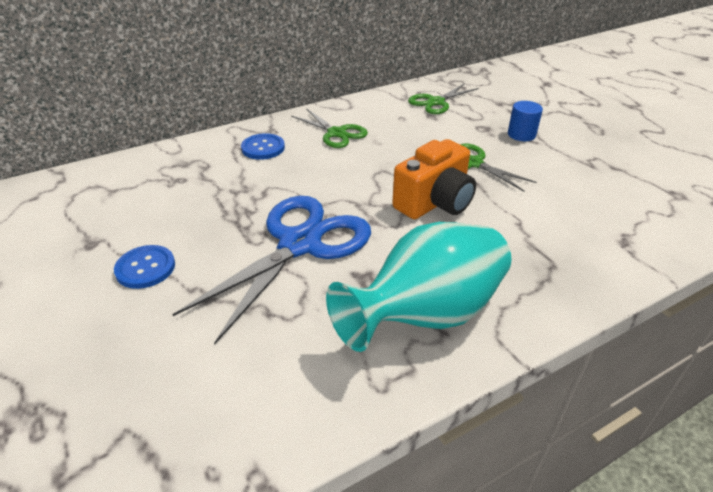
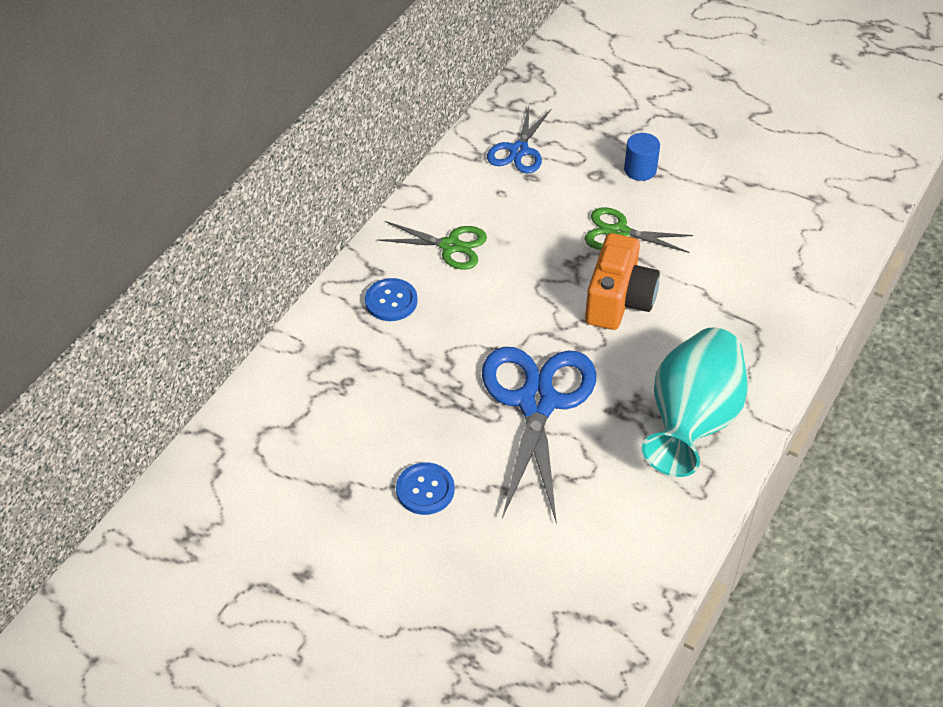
camera: 30 degrees left, 10 degrees up
(436, 102) = (519, 150): green scissors -> blue scissors

